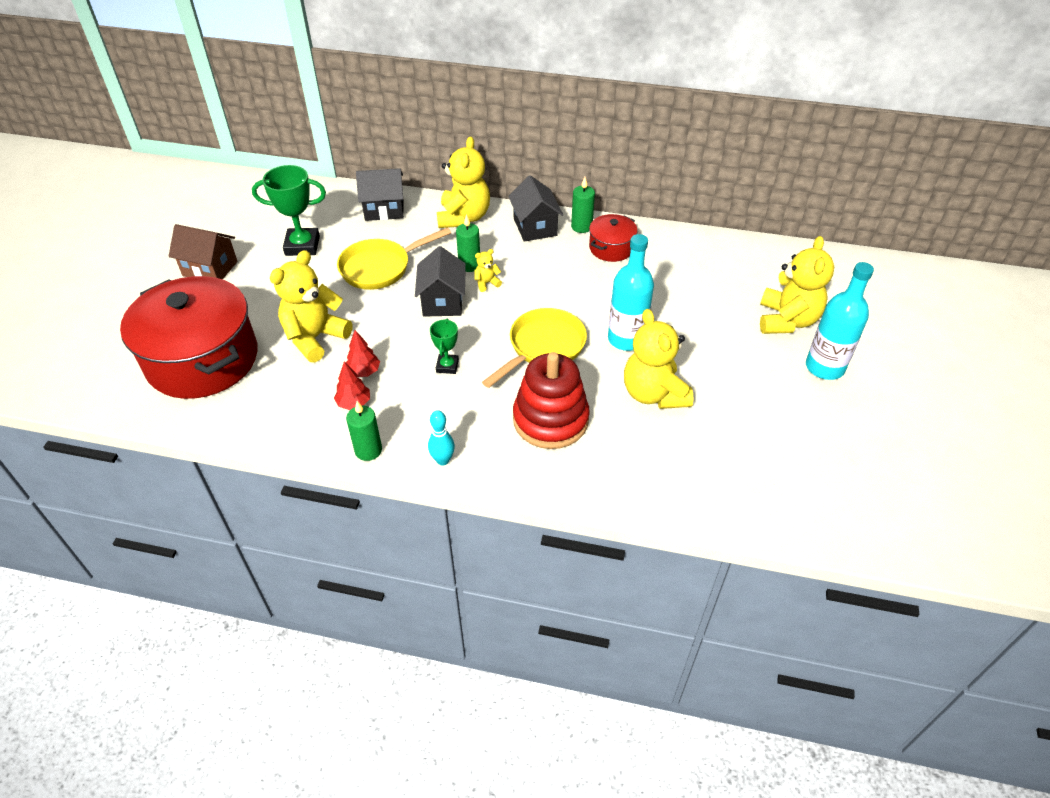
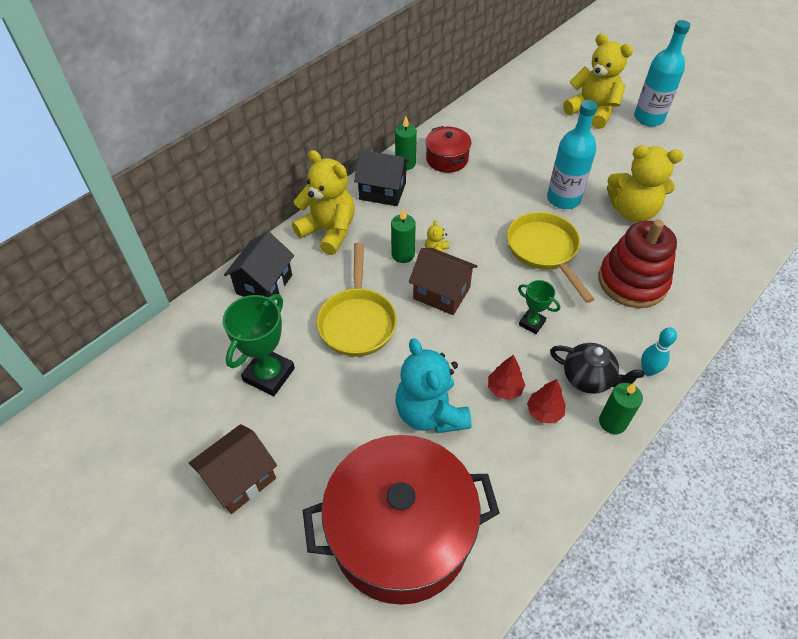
camera: 60 degrees left, 5 degrees up
(315, 338) = (430, 413): yellow teddy bear -> turquoise teddy bear
(407, 421) = (588, 378): none -> black teapot
(442, 301) = (441, 293): black house -> brown house

